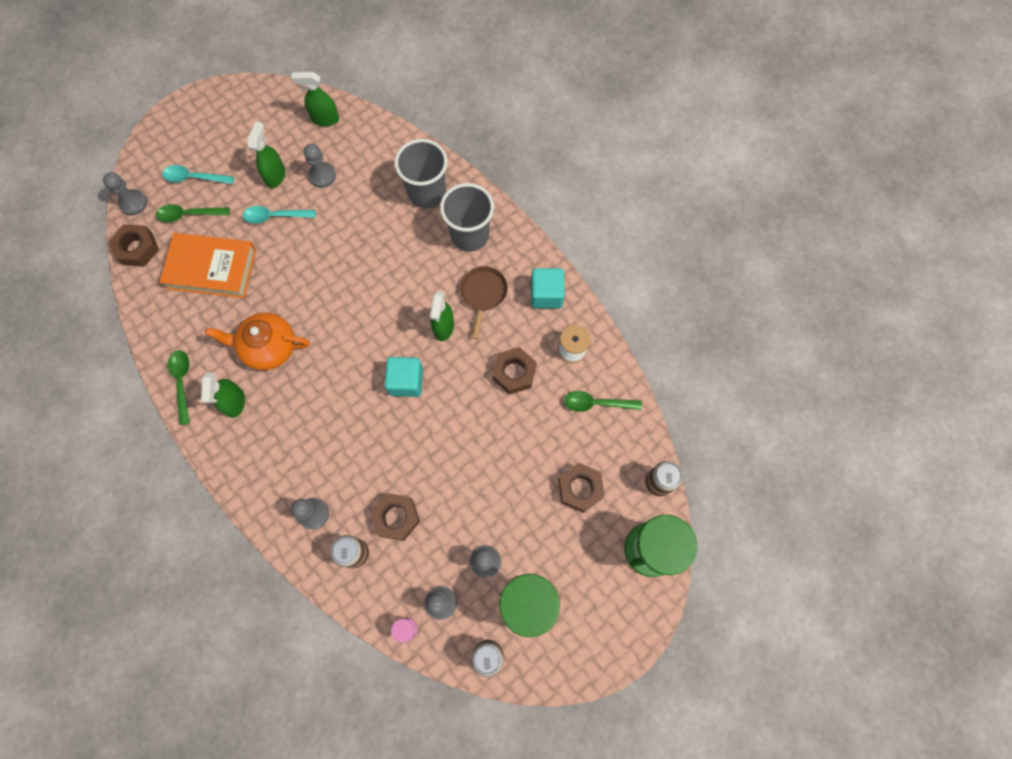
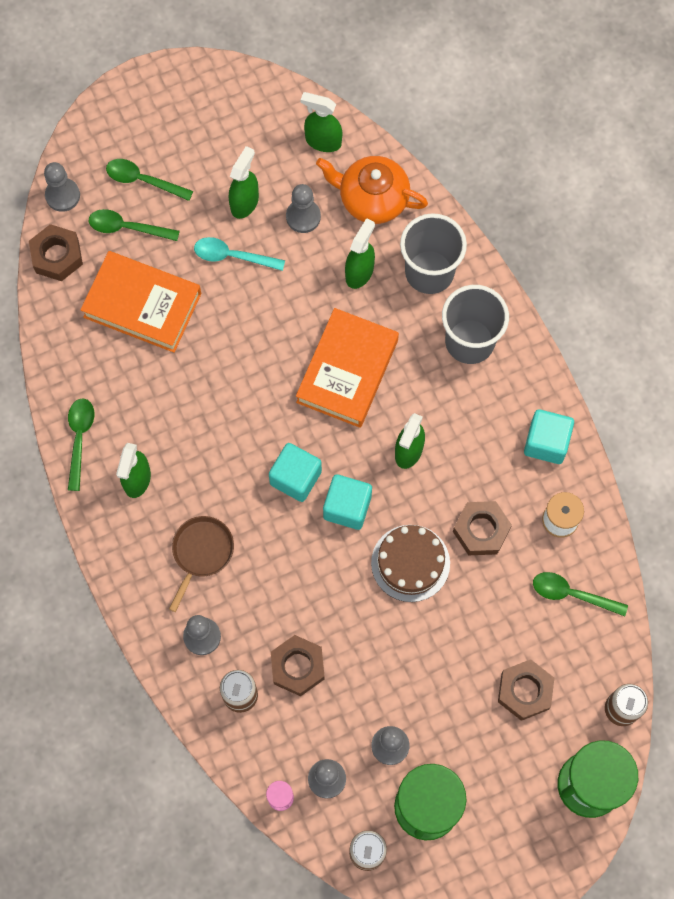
camera: 15 degrees right, 0 degrees up
(194, 178) = (143, 180): turquoise spoon -> green spoon
(268, 347) = (190, 422): orange teapot -> orange teapot (372, 199)
(360, 369) = (295, 478): none -> turquoise cube
(374, 205) = (359, 272): none -> green spray bottle
(382, 279) = (347, 371): none -> orange book
(466, 412) = (410, 563): none -> brown cake
(483, 294) = (468, 422): brown pan -> brown pan (201, 552)

